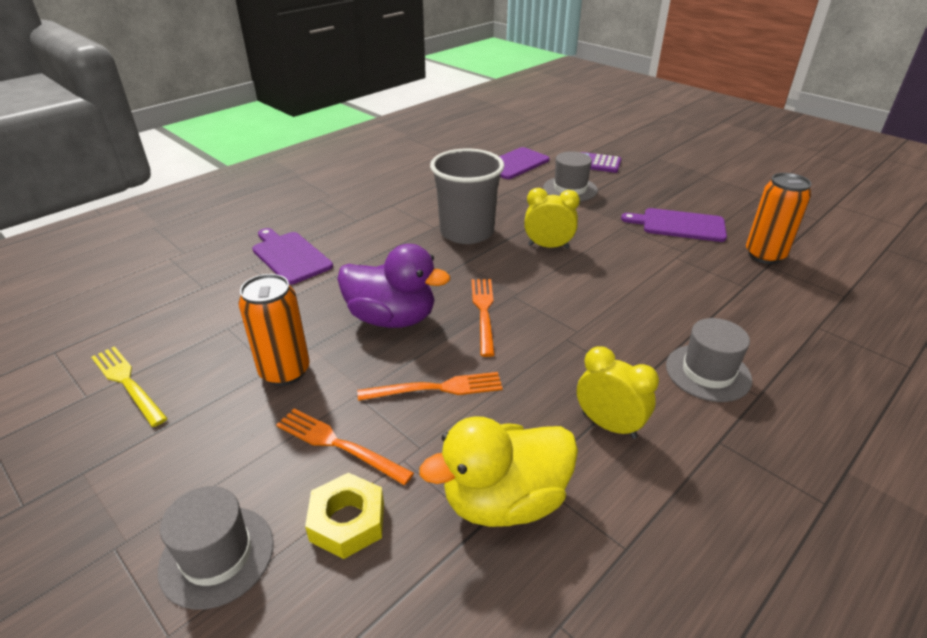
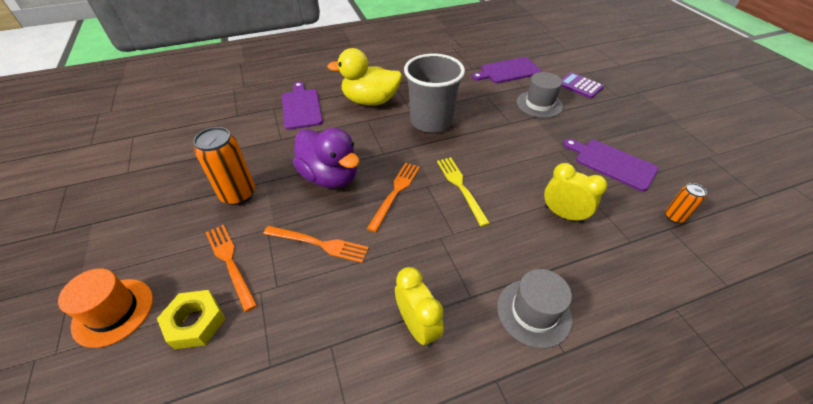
camera: 25 degrees right, 10 degrees up
(128, 383) = (152, 171): yellow fork -> yellow fork (461, 187)
(217, 556) = (113, 312): grey hat -> orange hat
(504, 501) = (299, 354): yellow duck -> yellow duck (370, 101)
(548, 246) = (484, 151): yellow clock -> yellow clock (563, 214)
(764, 255) = (674, 217): orange can -> orange can, size x0.53

